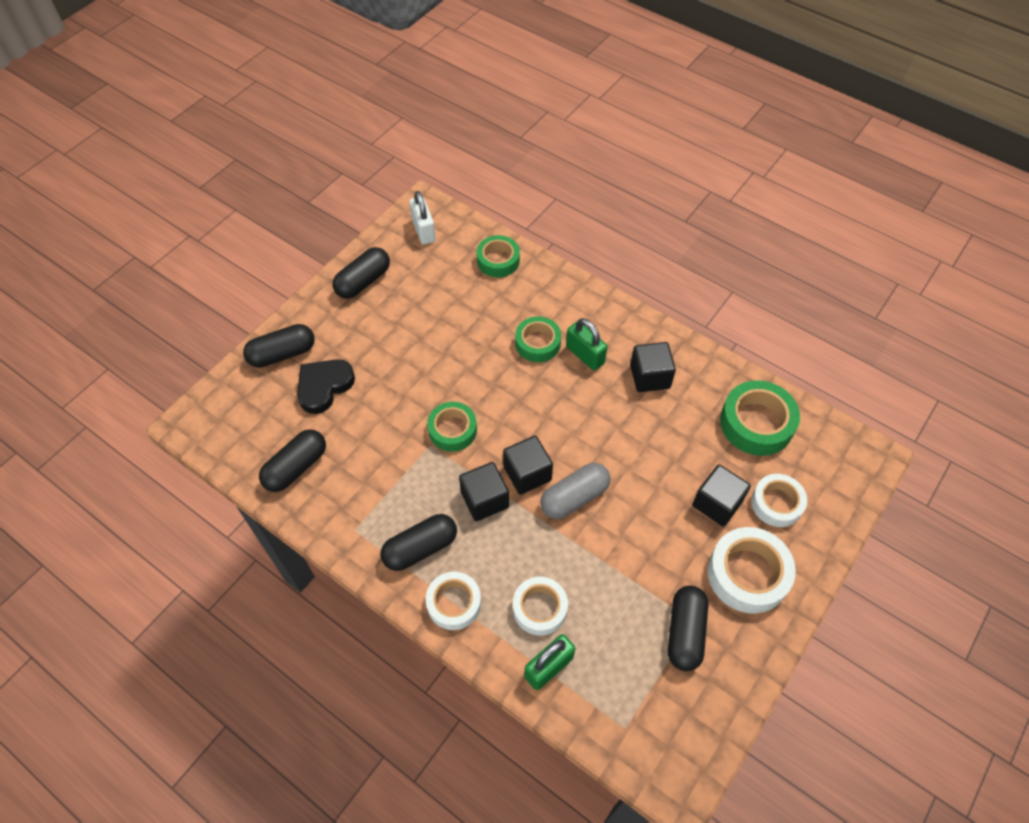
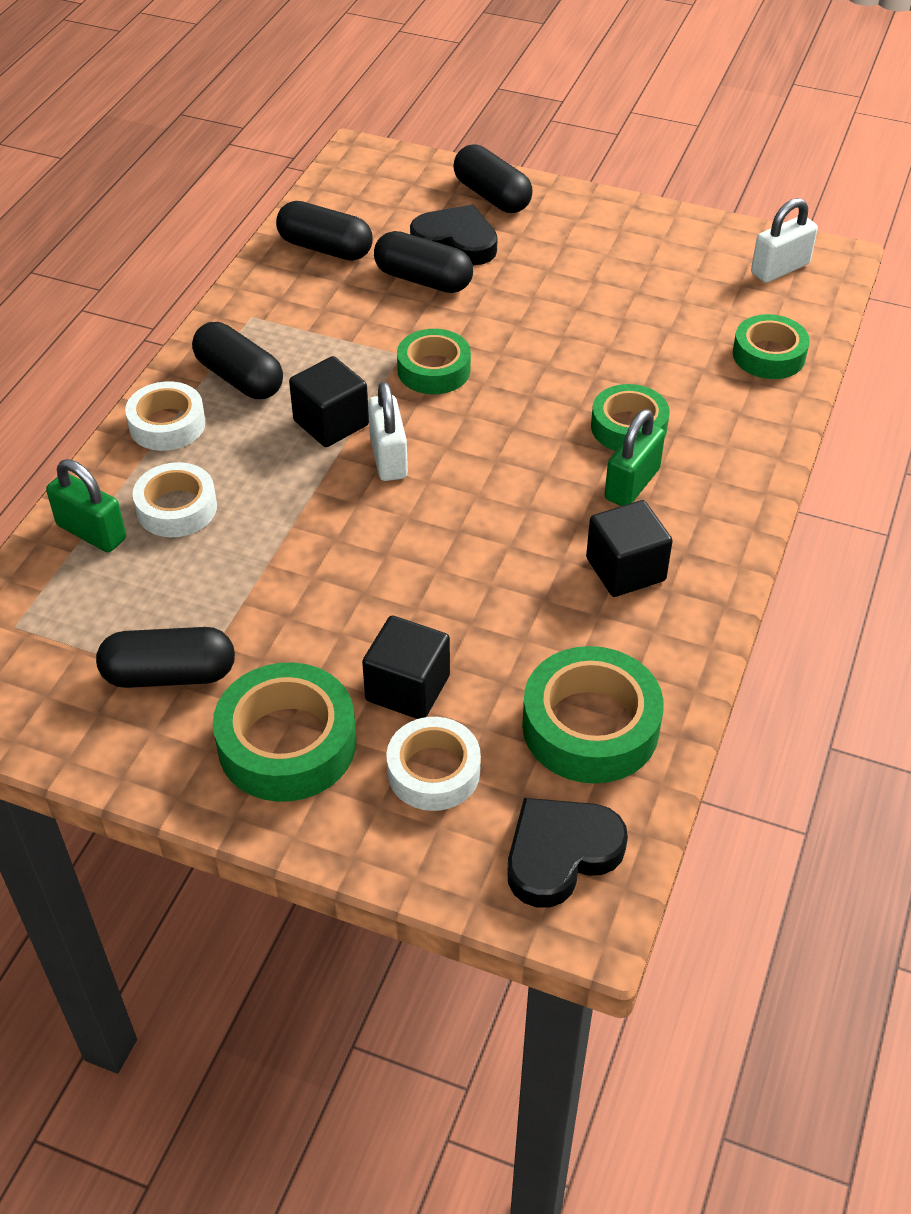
camera: 75 degrees right, 10 degrees down
(363, 281) = (649, 234): black capsule -> black capsule (423, 279)
(527, 473) = (388, 457): black cube -> white padlock
(574, 497) = (364, 514): grey capsule -> none
(747, 574) = (287, 743): white tape -> green tape
(835, 458) = (560, 854): none -> black heart

